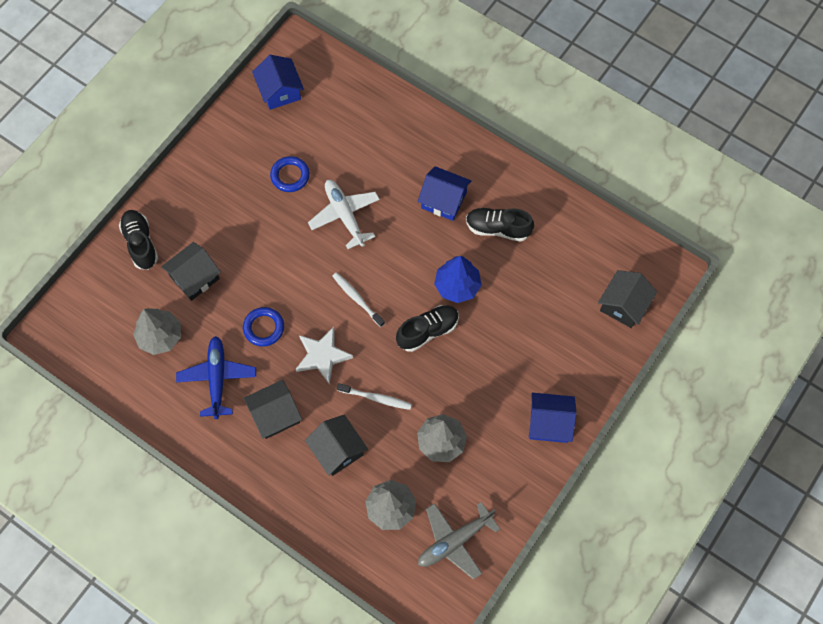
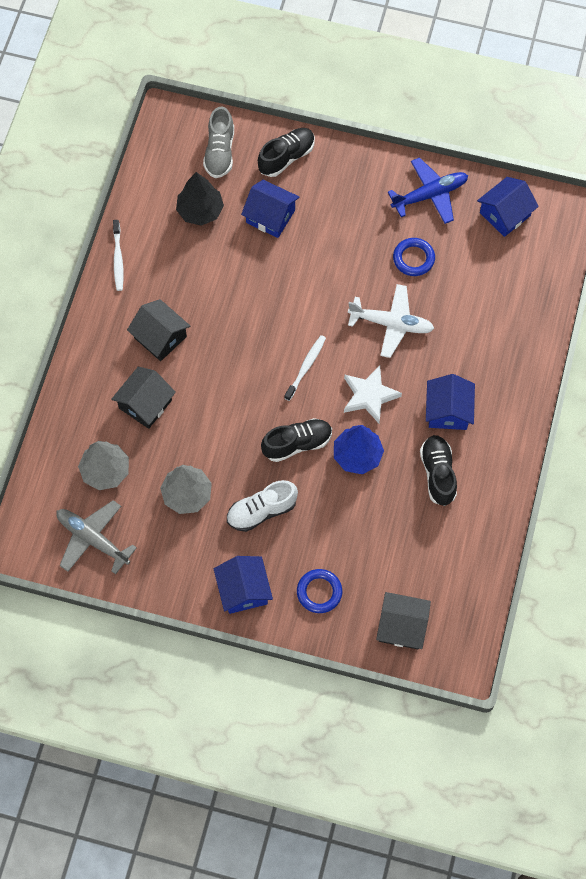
camera: 70 degrees right, 0 degrees up
(107, 299) = (220, 152): none -> grey shoe
(160, 336) = (200, 211): grey tree -> black tree
(194, 277) = (270, 216): black house -> blue house
(217, 378) = (177, 274): blue plane -> blue plane (430, 195)
(264, 328) = (243, 295): blue ring -> blue ring (319, 592)
(322, 356) = (234, 357): white star -> white star (369, 395)
(344, 215) = (391, 324): white plane -> white plane turned 60 degrees clockwise
(376, 398) = (209, 420): white toothbrush -> white toothbrush (118, 259)
(427, 331) = (297, 444): black shoe -> black shoe turned 60 degrees counterclockwise
(480, 382) = (261, 511): none -> white shoe

